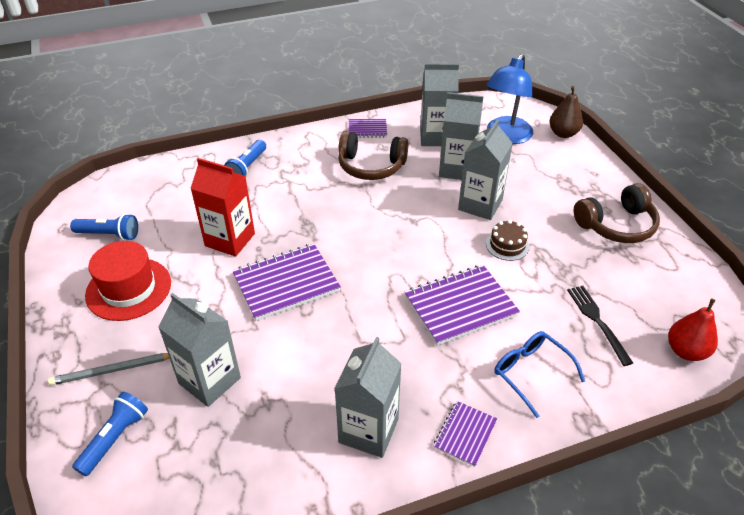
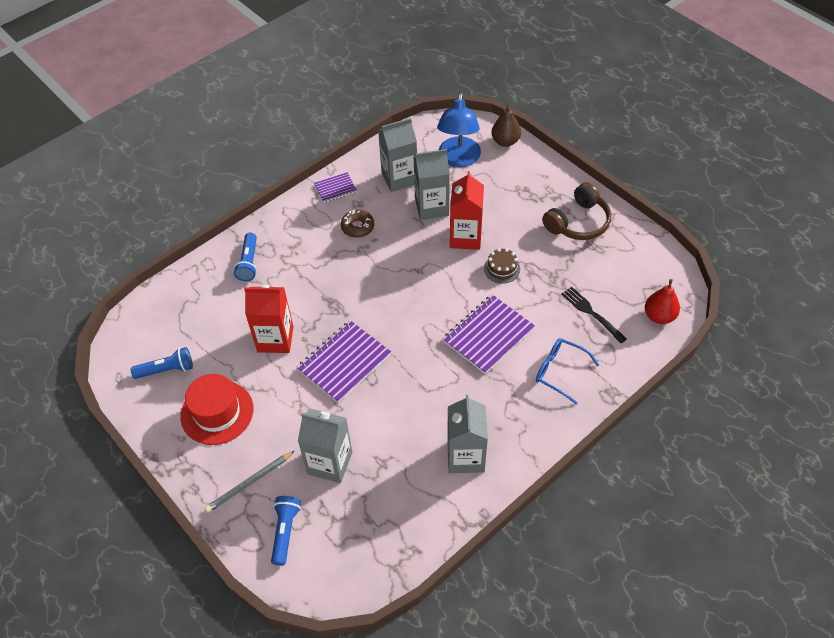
camera: 20 degrees left, 10 degrees up
(371, 166) = (357, 227): brown headphones -> brown donut
(465, 434) = (532, 434): purple notebook -> none
(480, 205) = (465, 237): grey carton -> red carton

